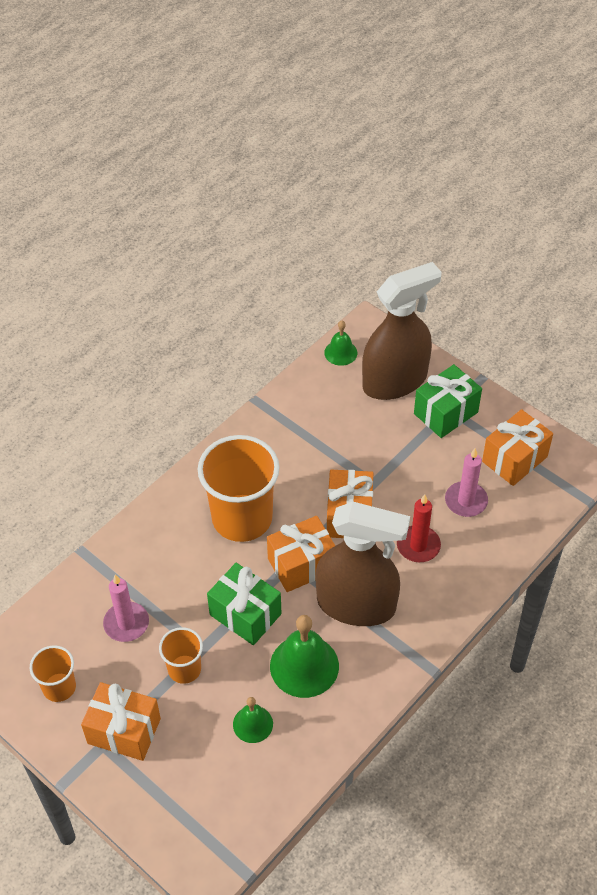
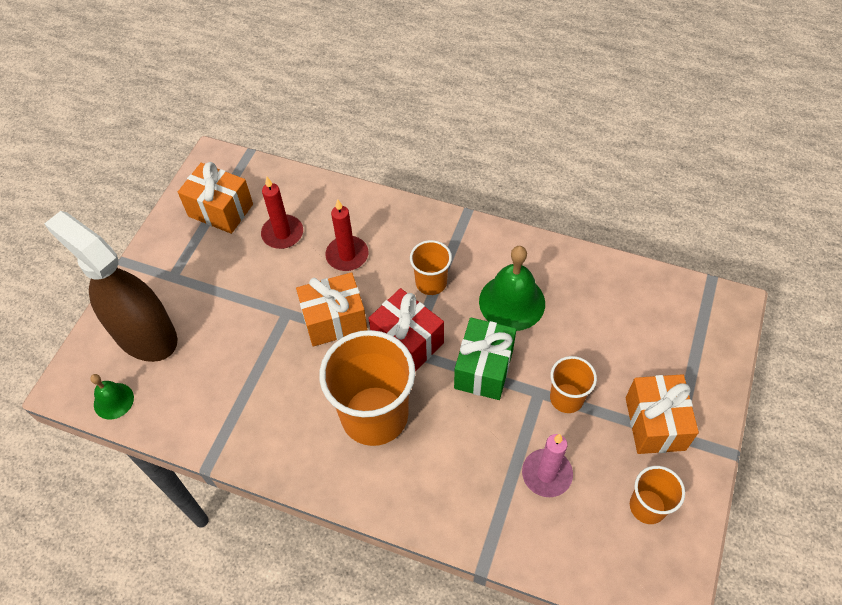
camera: 110 degrees left, 5 degrees up
(253, 724) = (587, 321): green bell -> none
(302, 564) = (407, 341): orange gift -> red gift
(356, 605) = (431, 283): brown spray bottle -> orange cup
(446, 413) = (178, 278): green gift -> none
(466, 501) = (282, 233): pink candle -> red candle

